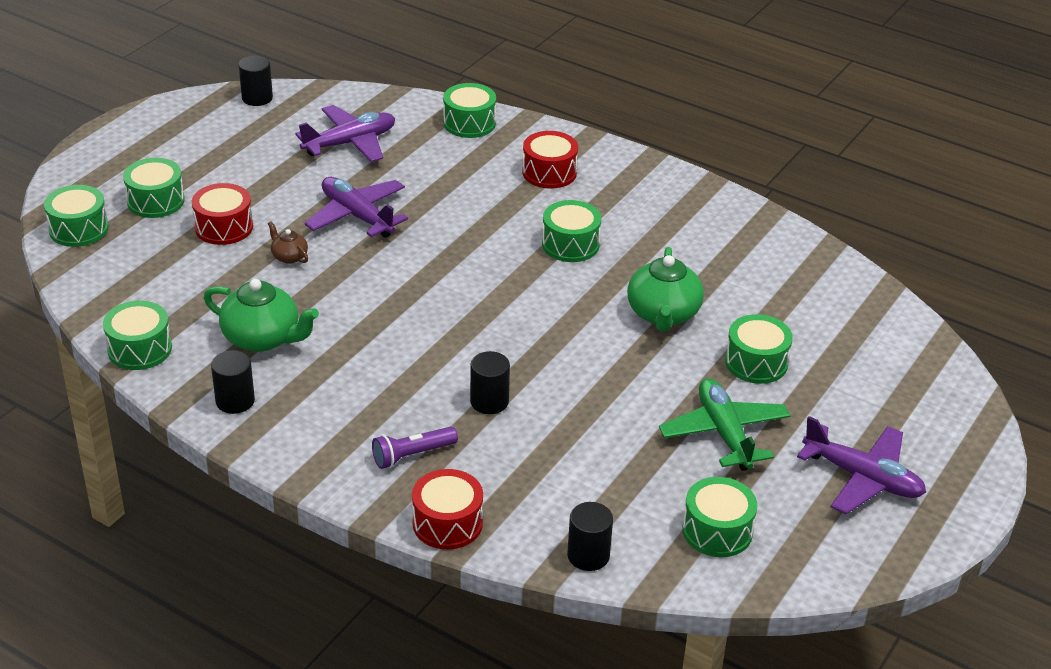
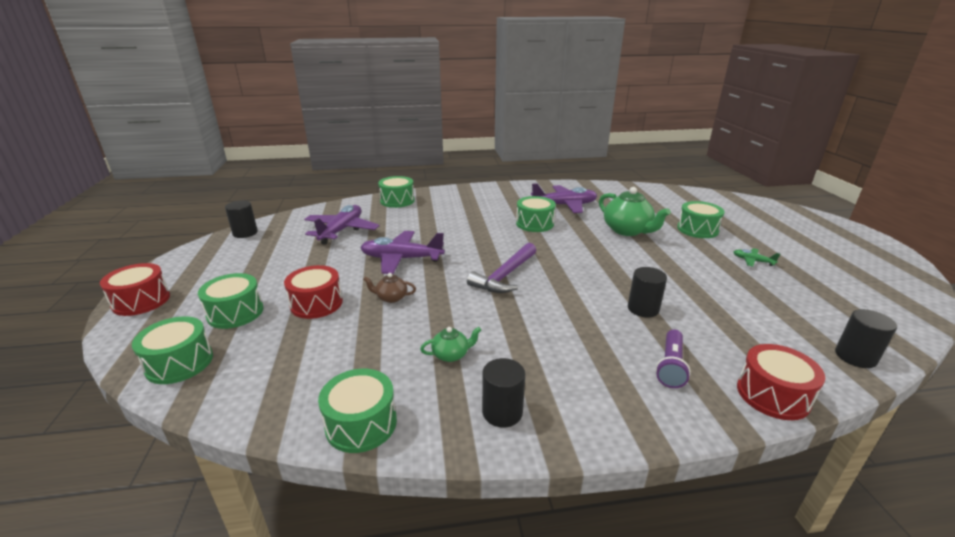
camera: 40 degrees left, 10 degrees down
(263, 338) = (451, 354): green teapot -> green teapot, size x0.50
(422, 292) = (504, 276): none -> purple hammer
(549, 172) = (471, 203): red drum -> red drum (141, 301)
(717, 531) = (852, 303): green drum -> none
(724, 433) = (752, 261): green plane -> green plane, size x0.46
(862, 478) = (826, 248): purple plane -> purple plane (564, 205)

